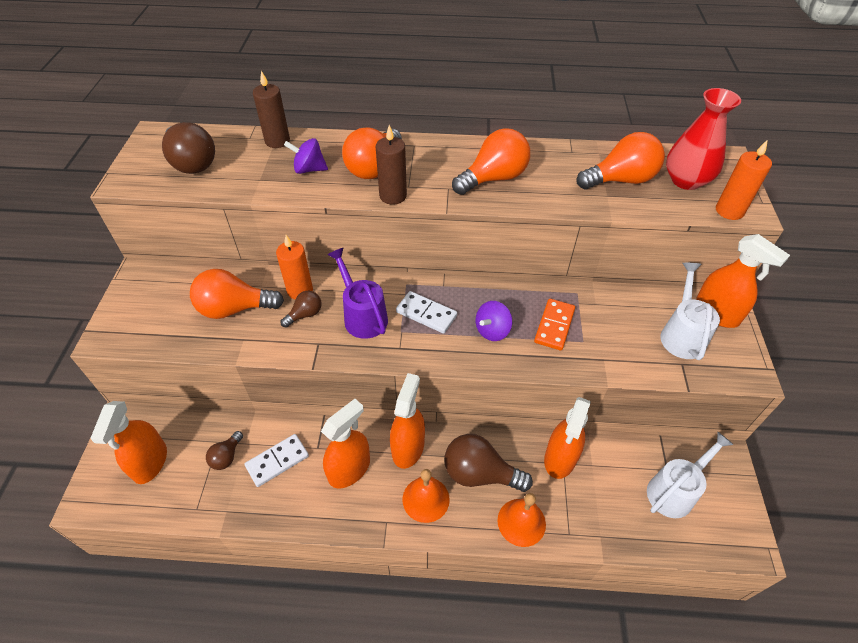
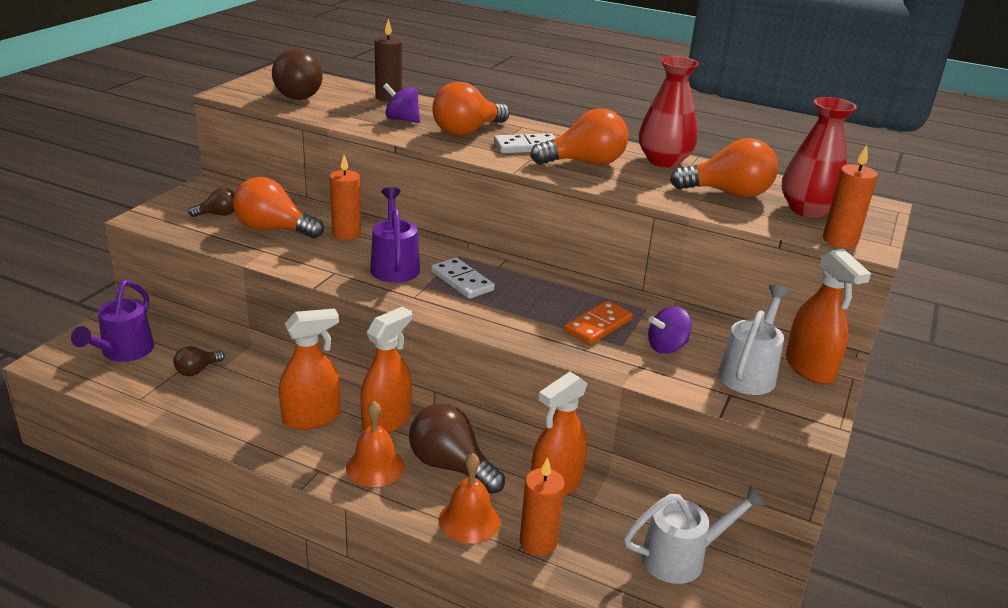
camera: 20 degrees right, 20 degrees down
(150, 462) = (123, 352): orange spray bottle -> purple watering can
(277, 461) = (243, 389): white domino -> white domino (526, 147)
(305, 314) = (338, 250): brown light bulb -> brown light bulb (218, 214)
(393, 196) = (468, 151): brown candle -> none
(492, 331) = (524, 311): purple spinning top -> purple spinning top (666, 347)
(550, 154) = (664, 161): none -> red vase
(578, 521) = (538, 542): none -> orange candle

